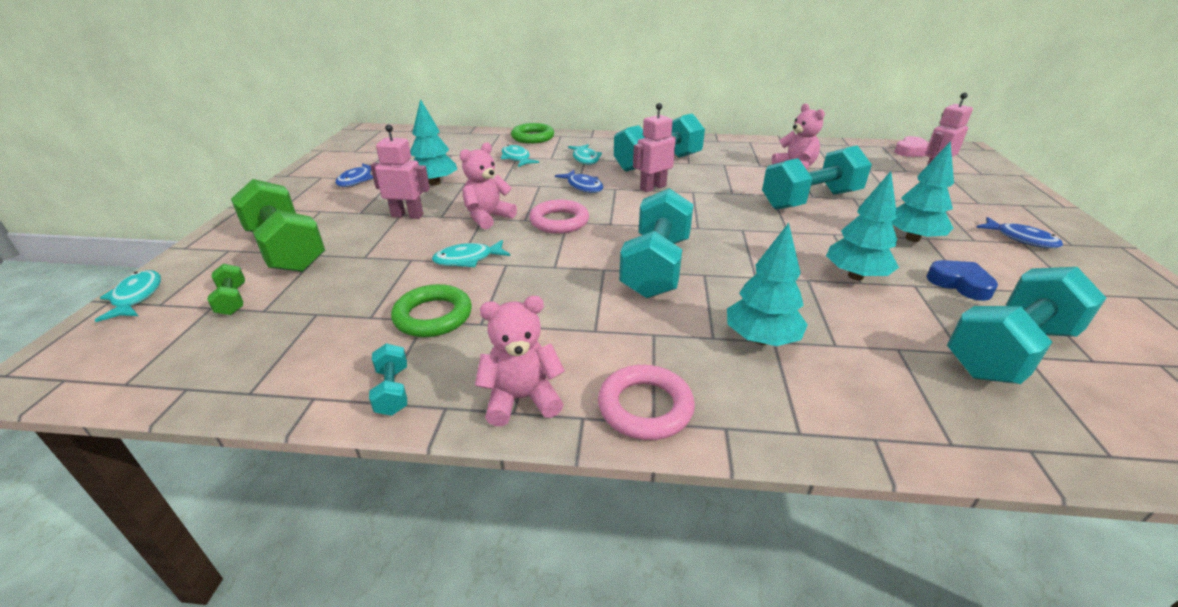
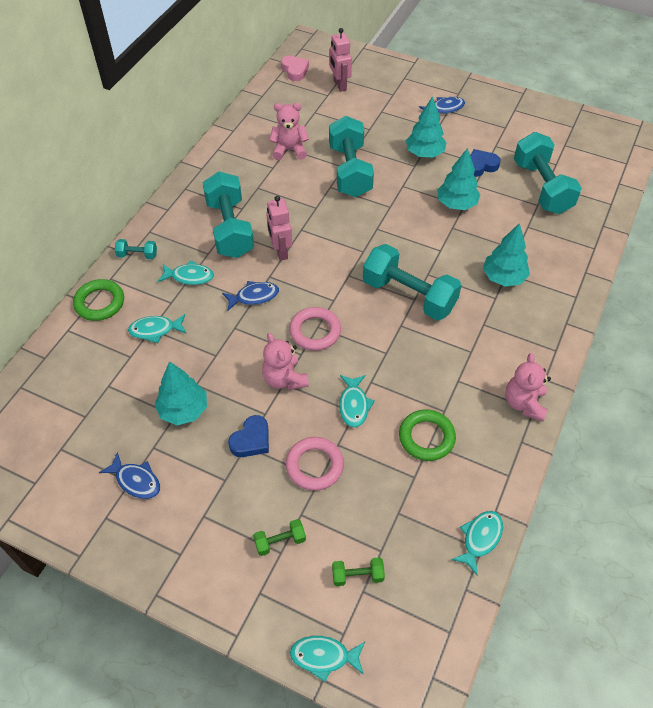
camera: 70 degrees left, 20 degrees up
(266, 389) = (480, 539): none -> turquoise fish
(286, 249) = (280, 541): green dumbbell -> green dumbbell, size x0.43
(392, 391) = (500, 467): turquoise dumbbell -> turquoise dumbbell (137, 255)
(407, 215) = (251, 440): pink robot -> blue heart
(645, 407) = (544, 350): pink ring -> pink ring (314, 466)

